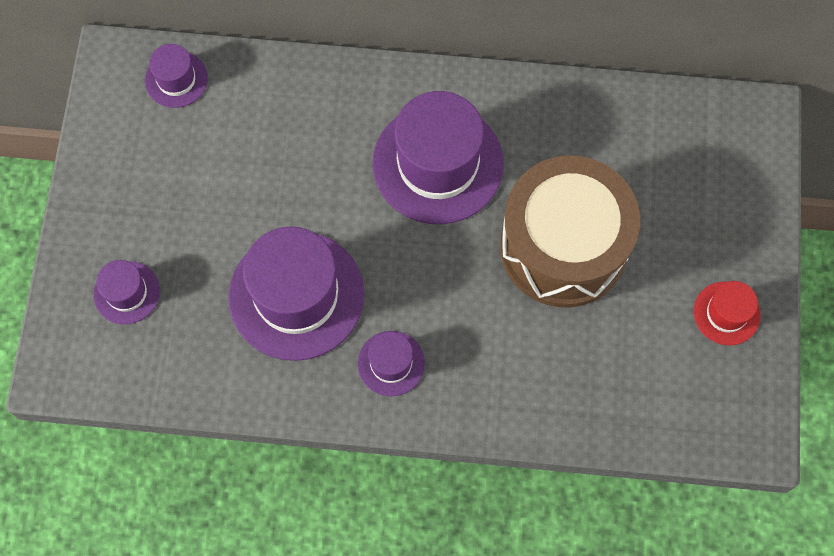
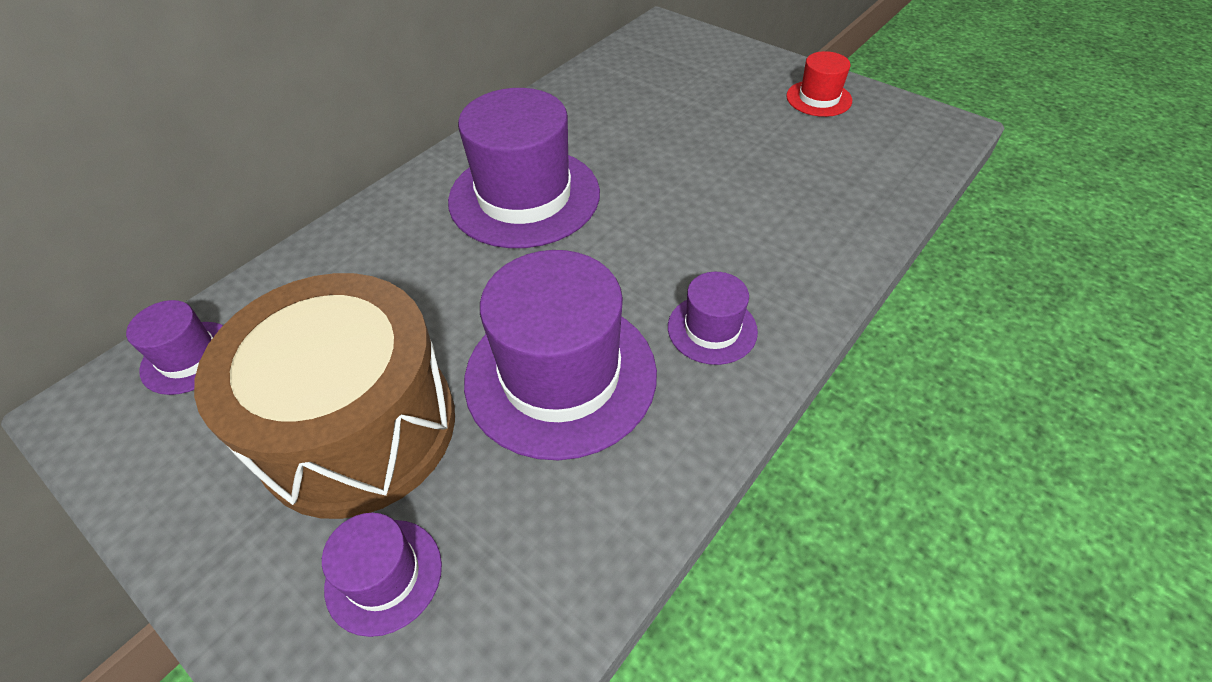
camera: 55 degrees left, 20 degrees down
(563, 246) = (683, 156): brown drum -> brown drum (358, 427)

